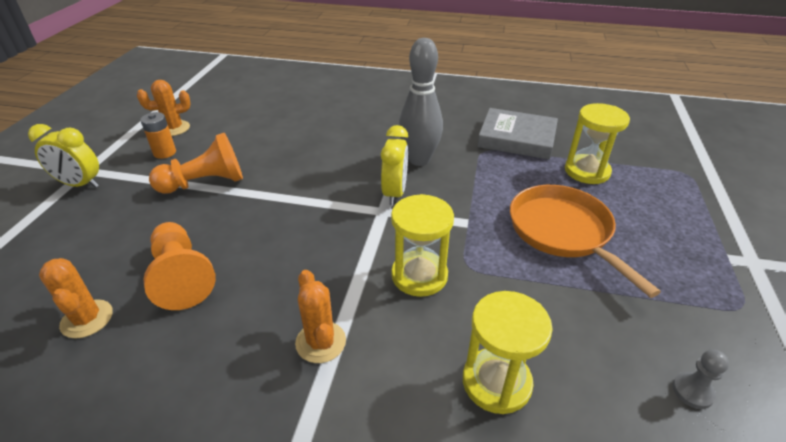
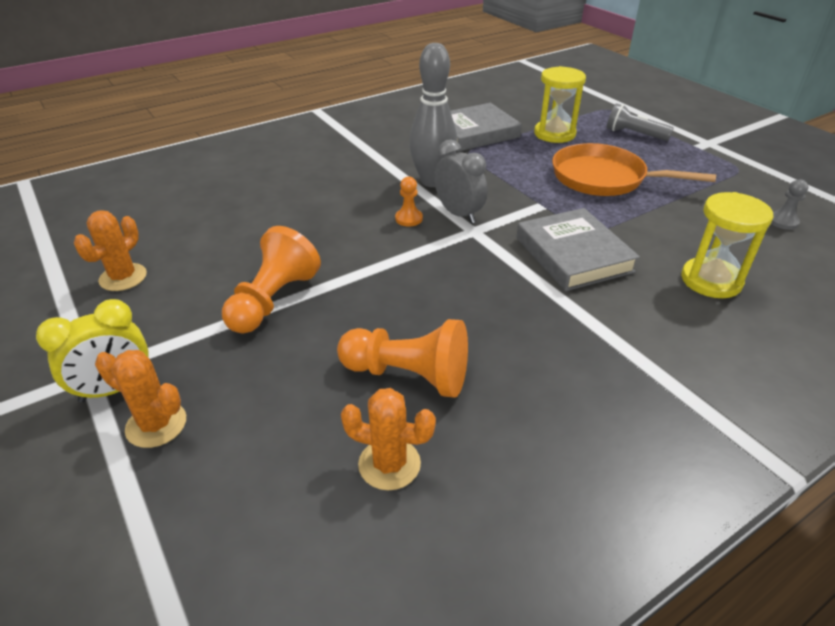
camera: 45 degrees left, 0 degrees up
(164, 153) = (163, 303): orange battery -> none
(320, 342) = (590, 334): orange cactus -> orange cactus (156, 425)
(357, 177) = (408, 219): none -> orange pawn
(394, 193) = (458, 214): yellow clock -> grey clock
(419, 275) = (573, 255): yellow hourglass -> grey book
(672, 210) = (634, 134): none -> grey flashlight

